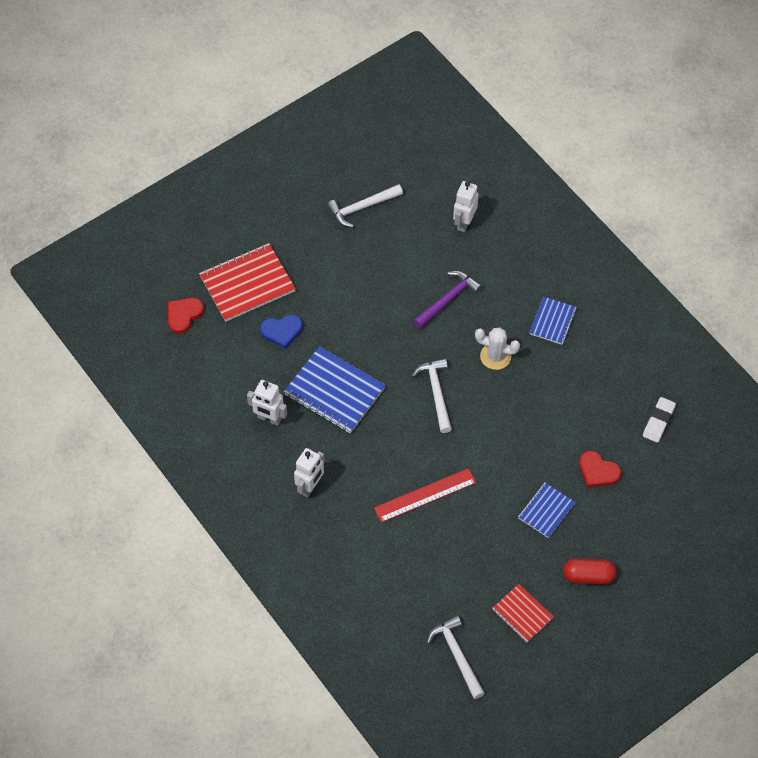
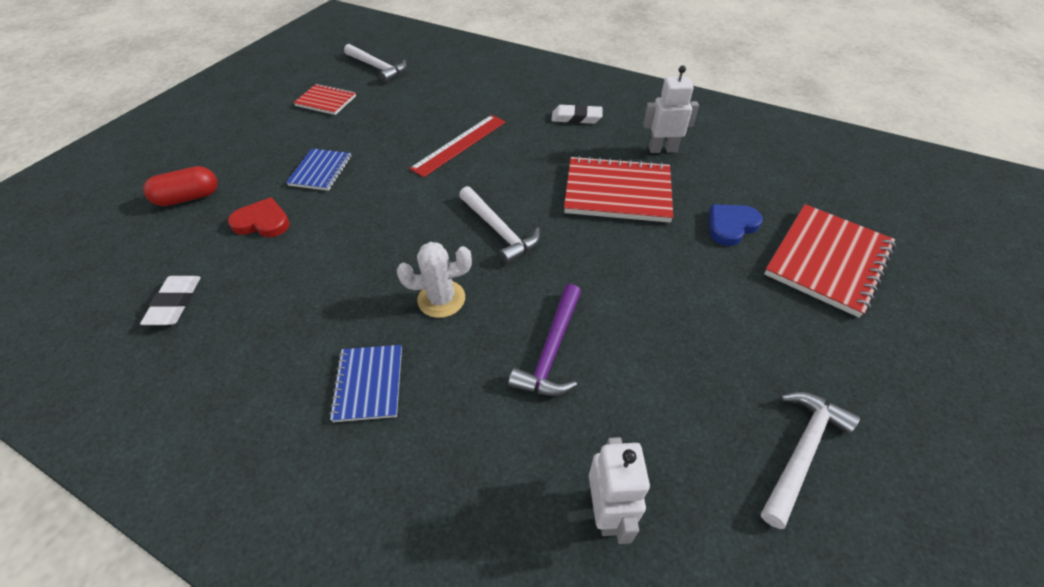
camera: 155 degrees right, 10 degrees down
(184, 315) = (851, 201): red heart -> none
(310, 487) = (576, 118): white robot -> white eraser
(334, 391) = (617, 192): blue notebook -> red notebook
(588, 576) = (263, 140): red capsule -> red capsule (189, 197)

